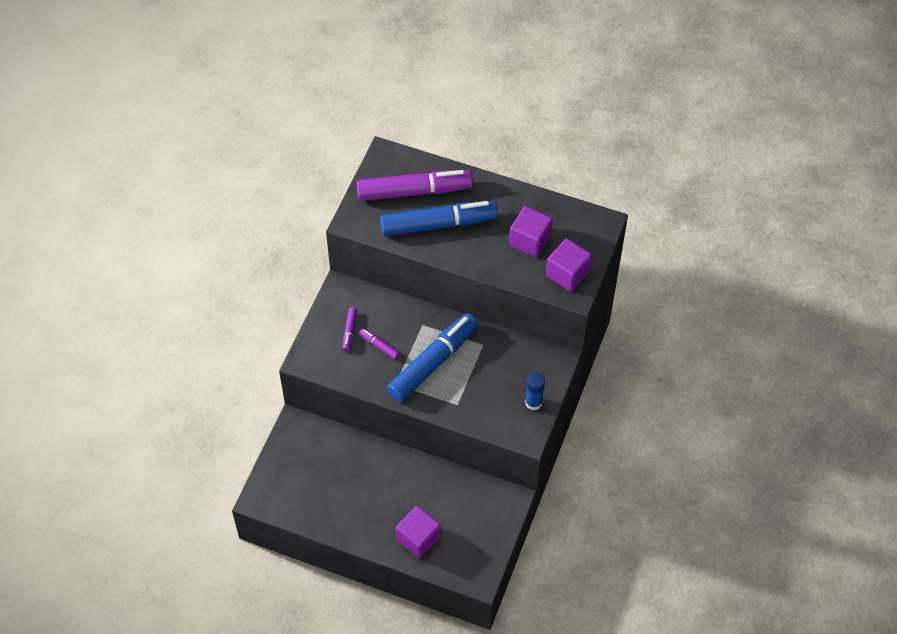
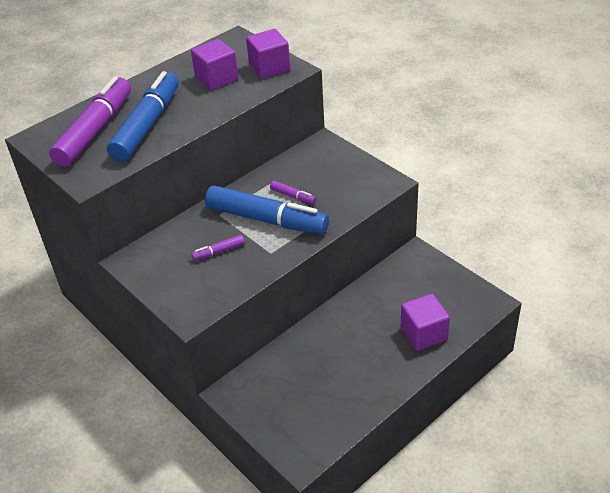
camera: 60 degrees left, 15 degrees down
(349, 331) = (184, 269): purple marker -> purple marker (293, 196)
(433, 362) = (267, 219): blue marker -> blue marker turned 135 degrees clockwise
(533, 402) = (356, 168): blue glue stick -> none

